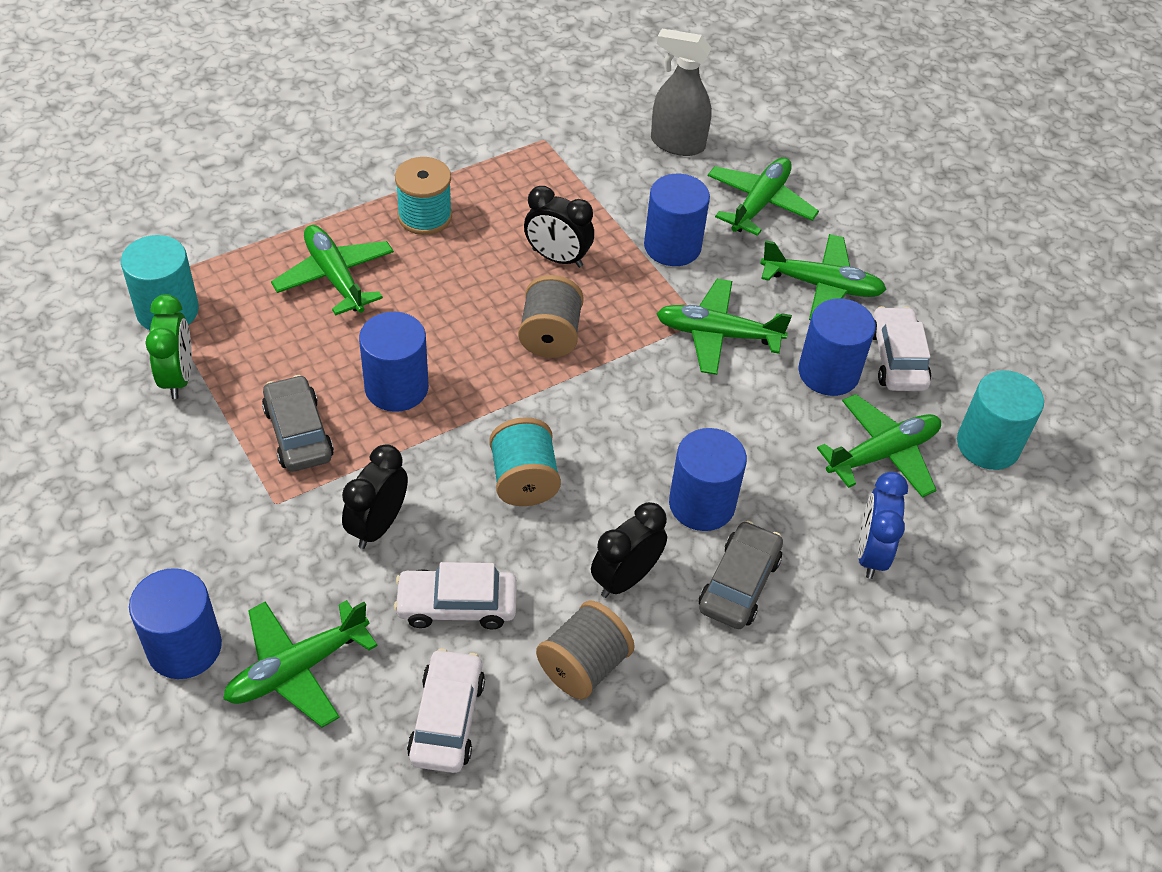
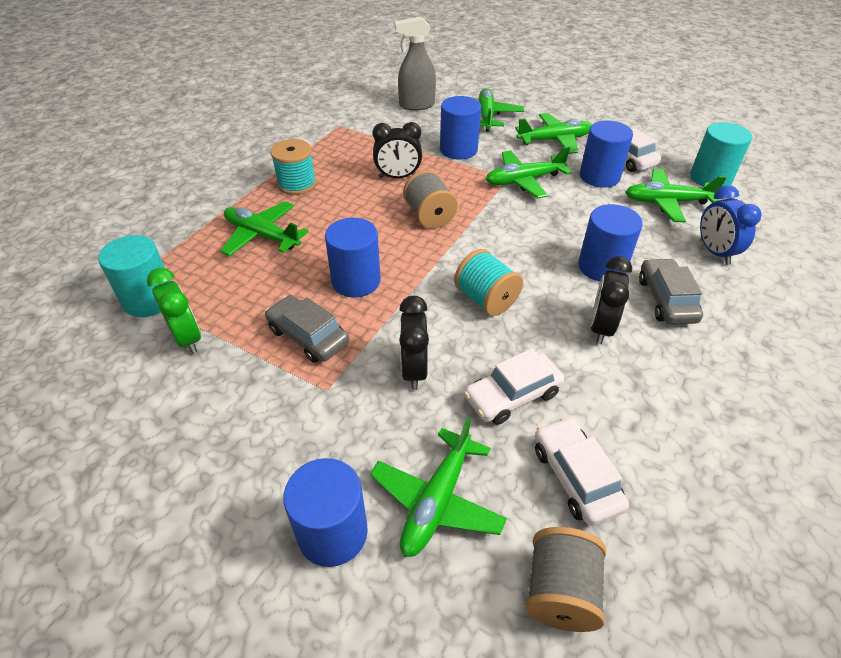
camera: 25 degrees left, 5 degrees down
(583, 666) = (628, 393): grey spool -> grey spool (560, 591)
(883, 453) = (667, 202): green plane -> green plane turned 120 degrees counterclockwise

